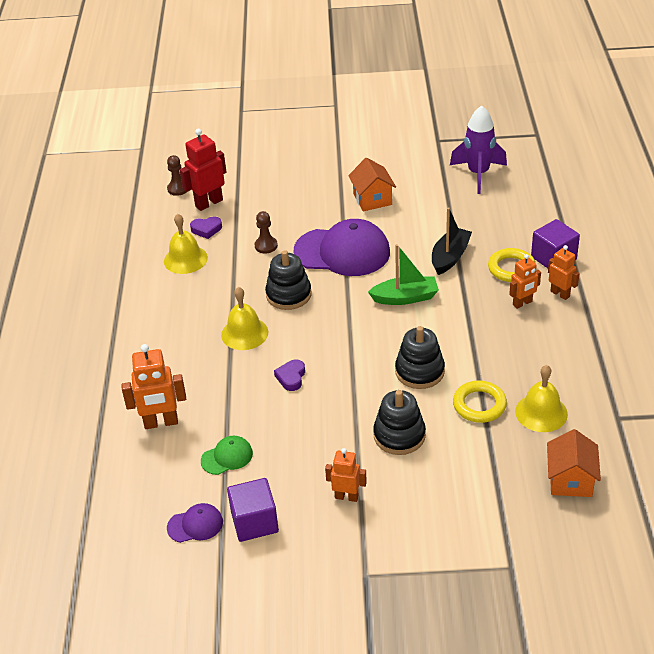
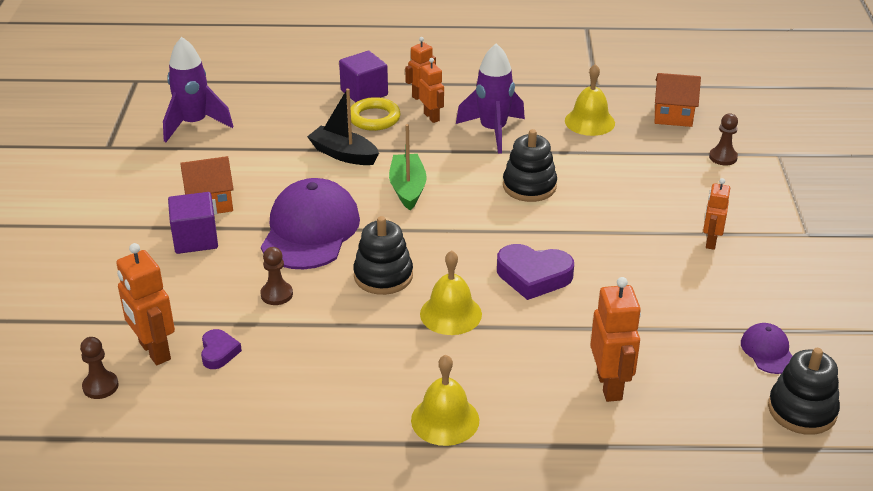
camera: 90 degrees left, 5 degrees down
(185, 259) = (282, 373): yellow bell -> yellow bell (445, 420)
(209, 203) = (154, 351): red robot -> orange robot
(227, 457) = (663, 327): green cap -> none
(254, 522) = (755, 306): purple cube -> purple cube (195, 239)
(291, 377) = (533, 276): purple heart -> purple heart, size x1.77
(399, 435) = (623, 204): black stacking toy -> black stacking toy (802, 410)
(479, 405) = (579, 154): yellow ring -> none
(495, 517) = (723, 157): none -> brown pawn
(507, 344) = (493, 131): none -> purple rocket

